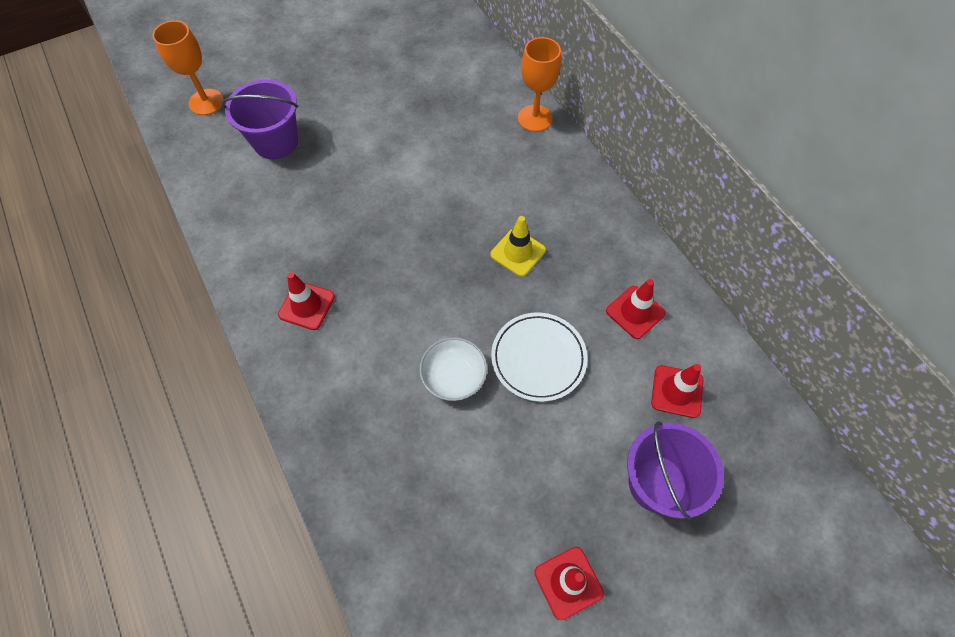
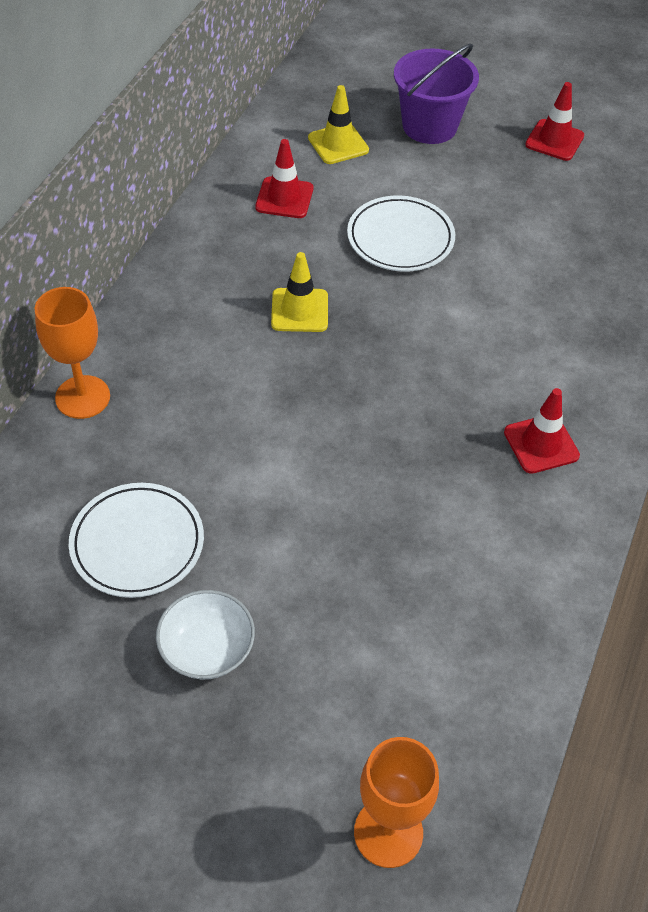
camera: 130 degrees left, 10 degrees down
(276, 142) = (370, 662): purple bucket -> none
(422, 95) = (137, 543): none -> white plate
(454, 377) = (481, 284): white bowl -> white bowl (207, 649)
(677, 391) = (338, 144): red traffic cone -> yellow traffic cone

